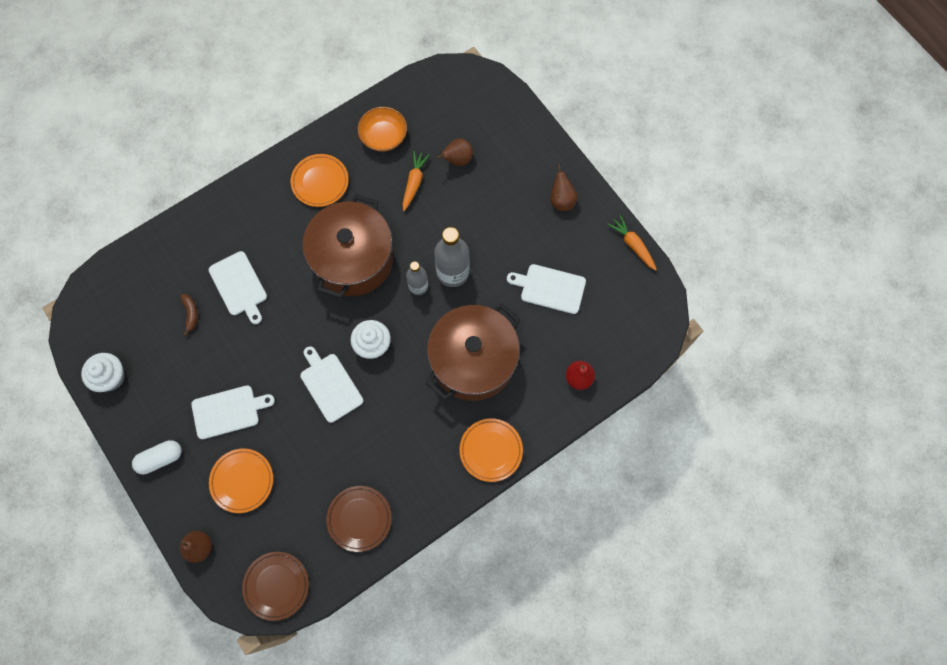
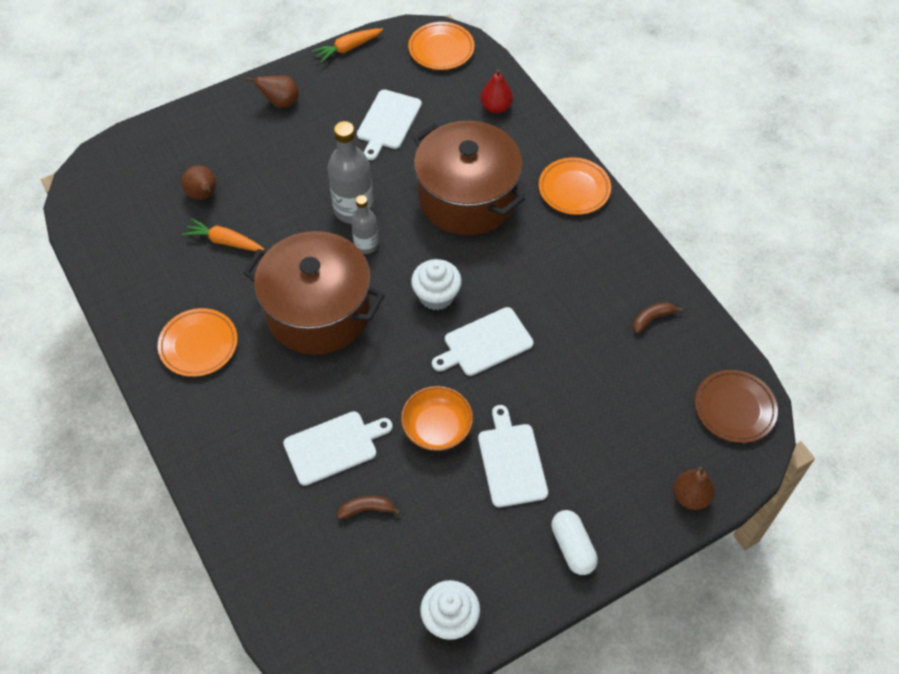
camera: 85 degrees left, 15 degrees down
(242, 481) = (605, 445): orange plate -> orange plate (441, 49)
(359, 519) = (652, 318): brown plate -> brown banana
(383, 136) = (150, 270): orange bowl -> orange bowl (437, 428)

